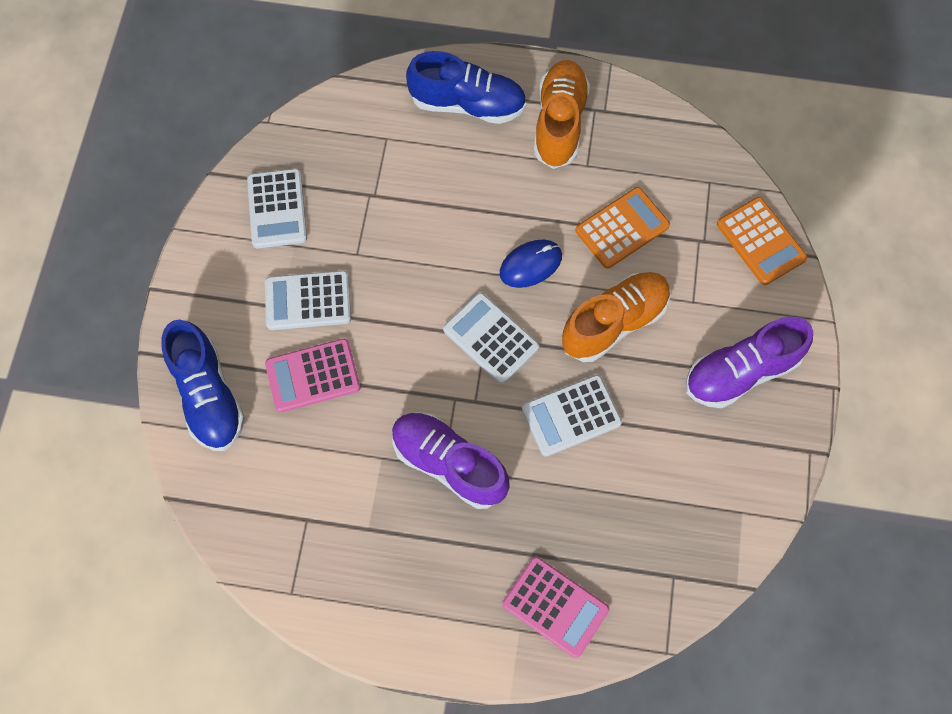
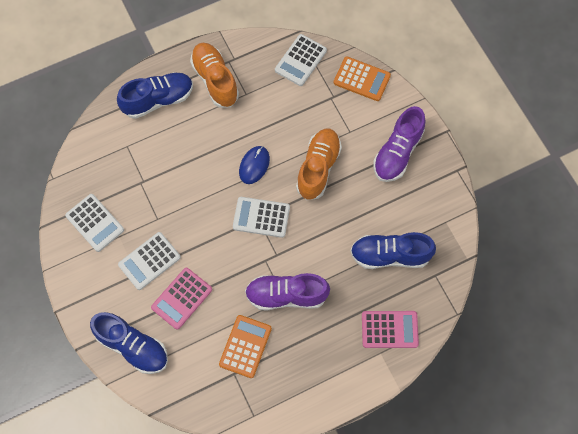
camera: 35 degrees left, 0 degrees up
(571, 416) = (330, 230): white calculator -> white calculator (300, 60)
(622, 228) = (287, 116): orange calculator -> orange calculator (245, 346)
(629, 505) = (390, 255): none -> blue shoe

